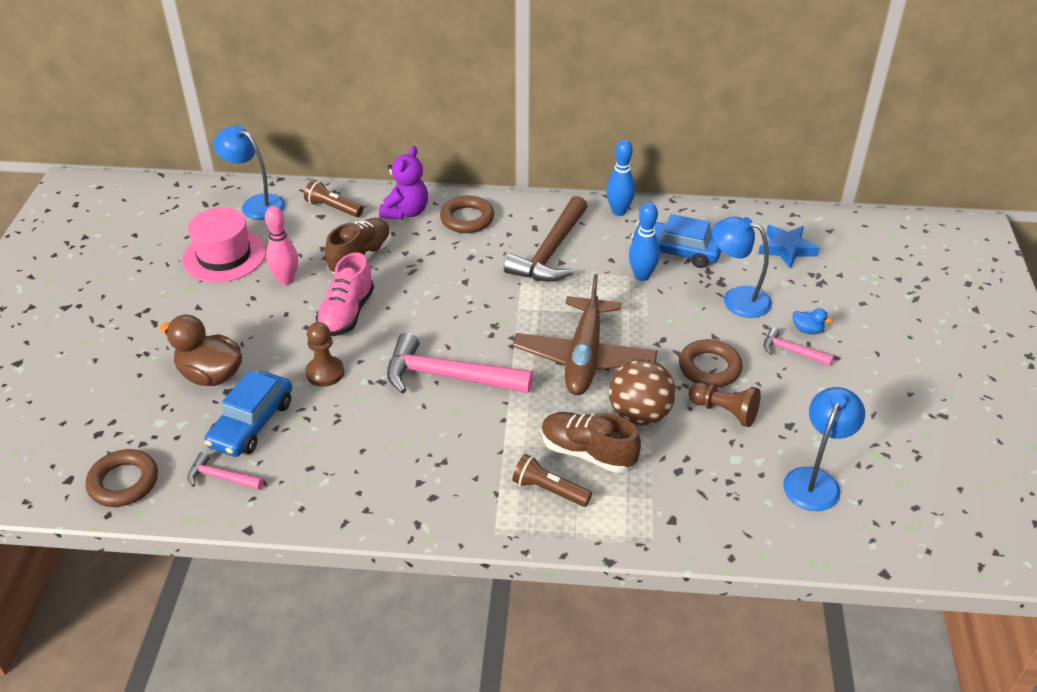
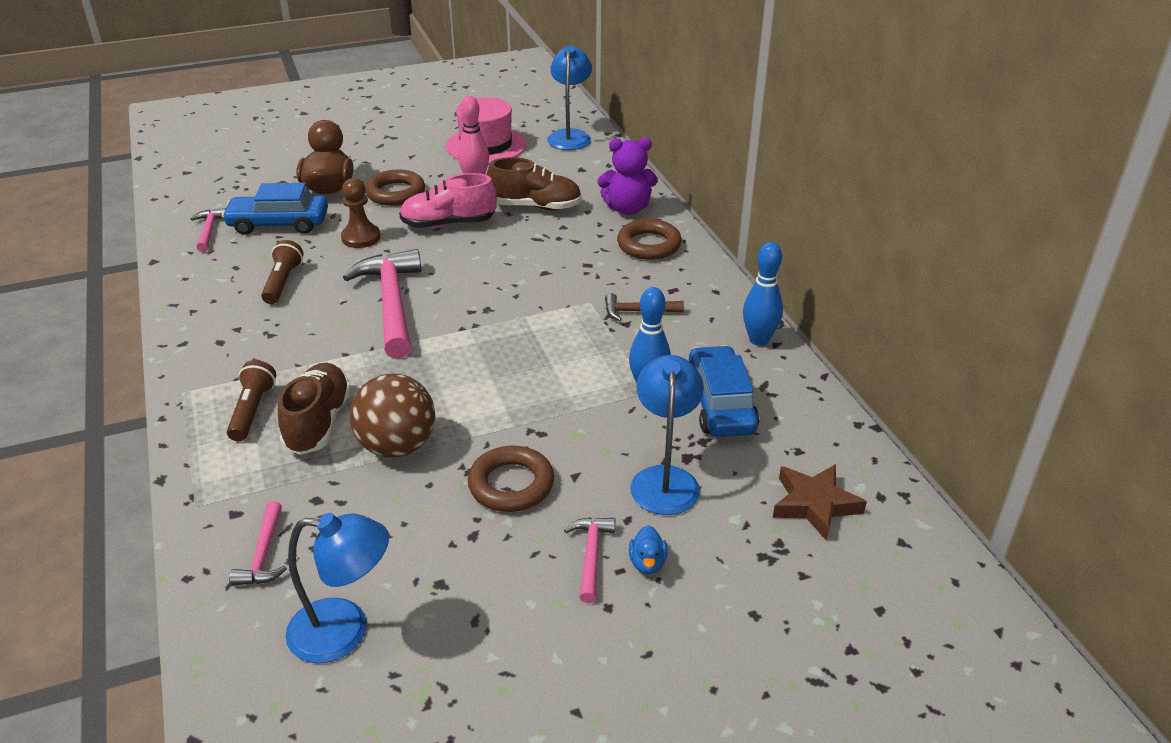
camera: 65 degrees right, 5 degrees down
(124, 482) = (190, 193): brown ring -> brown ring (395, 193)
(333, 208) = (598, 171): brown flashlight -> brown flashlight (283, 282)
(550, 252) = (637, 311): brown hammer -> brown hammer, size x0.49
(584, 357) = (472, 381): brown plane -> none
(724, 411) = (436, 516): brown pawn -> none
(725, 510) = (263, 554): none -> pink hammer
(786, 249) = (814, 504): blue star -> brown star

